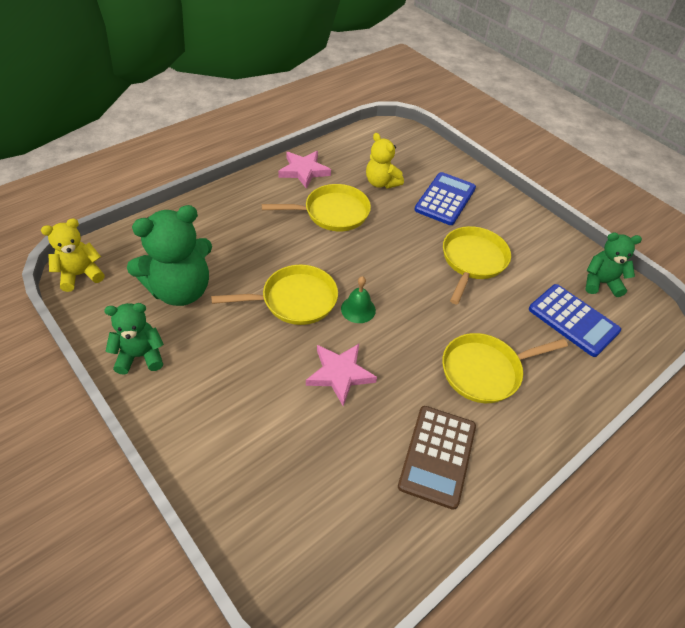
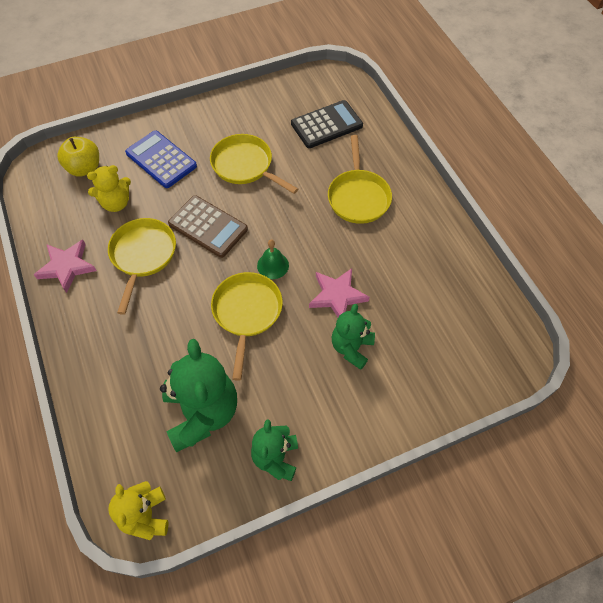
camera: 70 degrees left, 10 degrees up
(409, 155) = (84, 168): none -> yellow apple
(437, 456) = (423, 250): brown calculator -> brown calculator (208, 227)
(573, 320) = (326, 125): blue calculator -> black calculator
(600, 283) = (296, 93): green teddy bear -> green teddy bear (351, 348)

